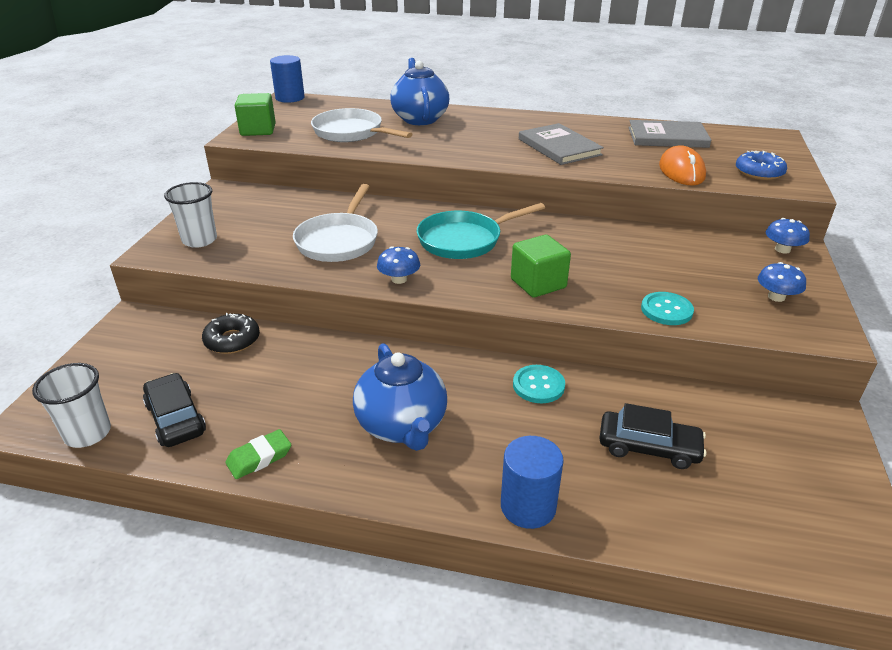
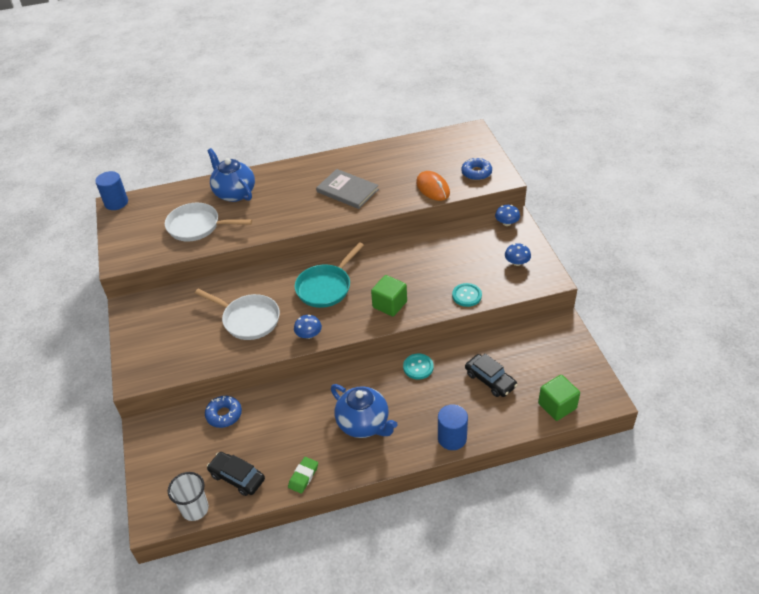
camera: 25 degrees left, 10 degrees up
(199, 240) = (155, 356): white cup -> none
(232, 340) = (224, 415): black donut -> blue donut
(258, 130) = (125, 248): green cube -> green cube (557, 406)
(339, 241) = (248, 319): white pan -> white pan turned 45 degrees counterclockwise
(648, 447) = (490, 380): black car -> black car turned 60 degrees clockwise
(667, 137) = (409, 155): grey book -> none

